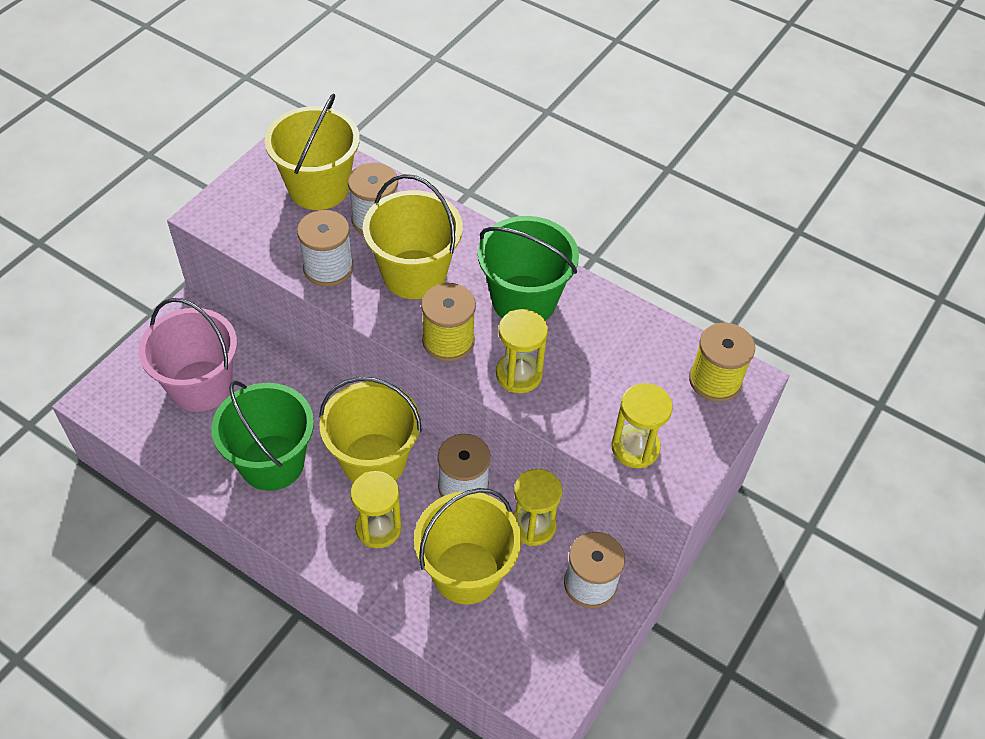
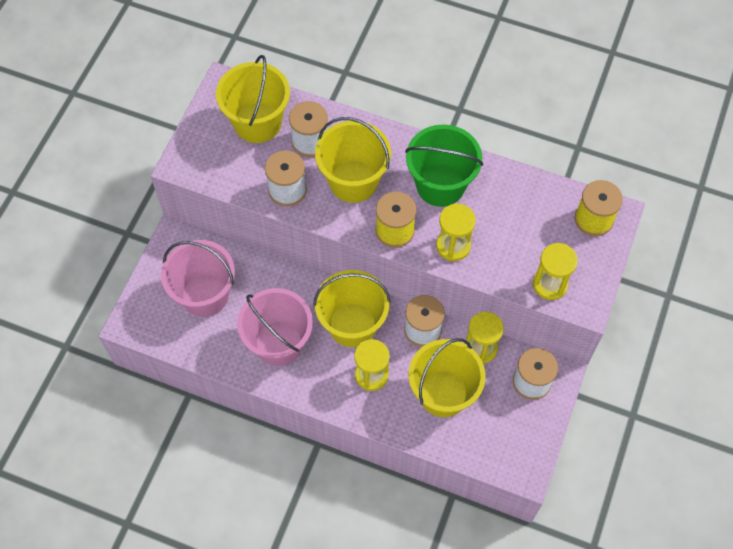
camera: 10 degrees left, 10 degrees up
(272, 462) = (278, 343): green bucket -> pink bucket

